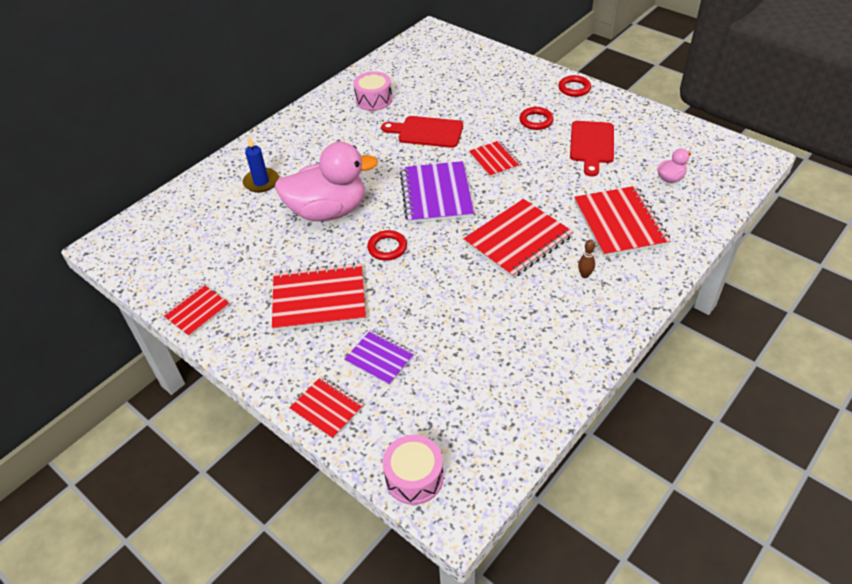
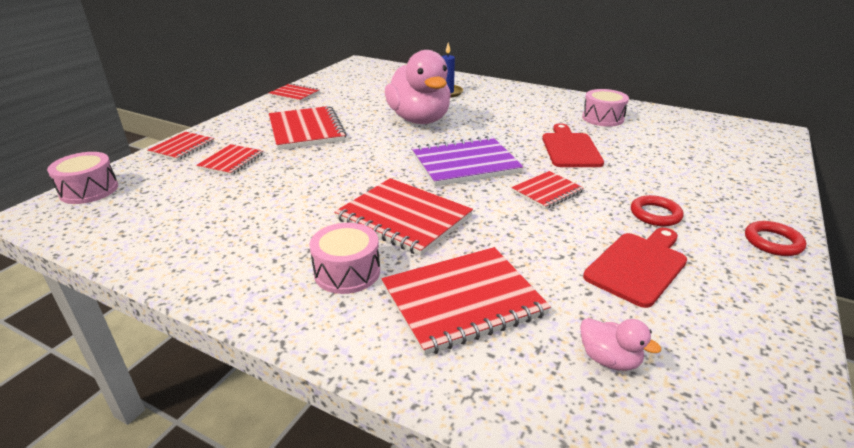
camera: 75 degrees right, 15 degrees down
(380, 358) = (231, 161): purple notebook -> red notebook
(387, 248) = (375, 149): red ring -> none
(584, 275) = (347, 272): brown bowling pin -> pink drum
(592, 145) = (638, 266): red cutting board -> red cutting board turned 135 degrees clockwise

